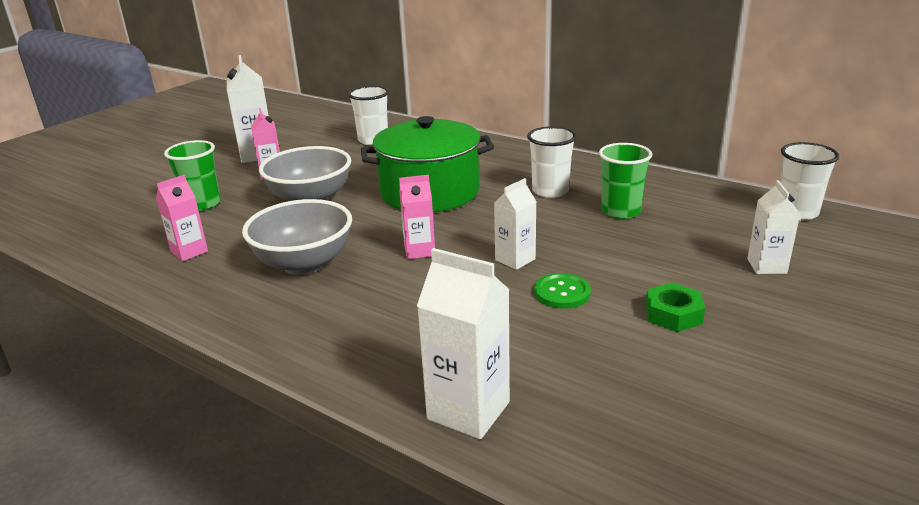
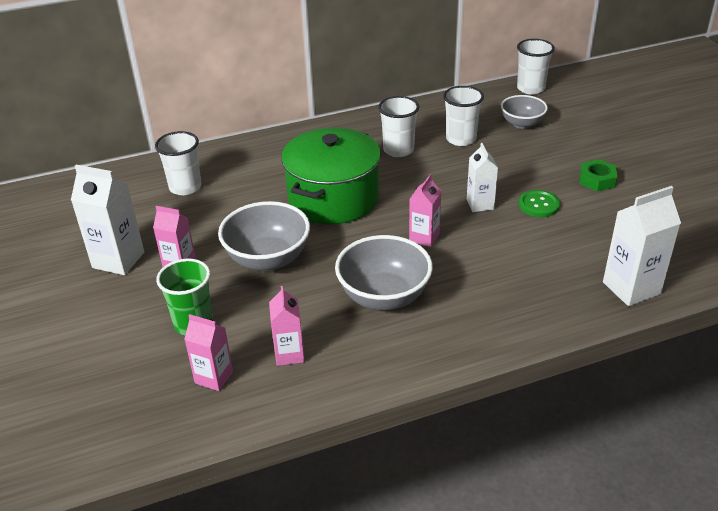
camera: 55 degrees left, 10 degrees up
(141, 234) = (214, 377): none -> pink carton
(620, 211) = (461, 139): green cup -> white cup
(711, 231) = (522, 124): none -> grey bowl
(766, 266) = (577, 128): white carton -> none

